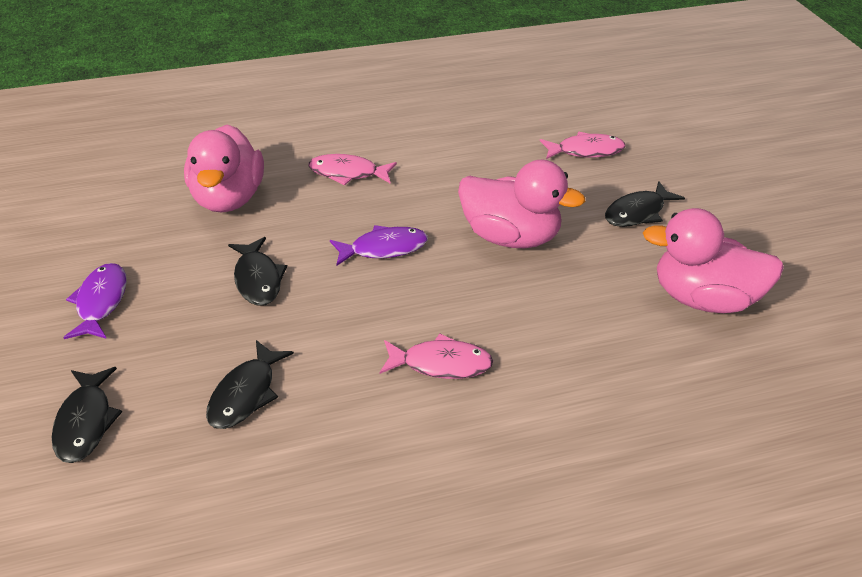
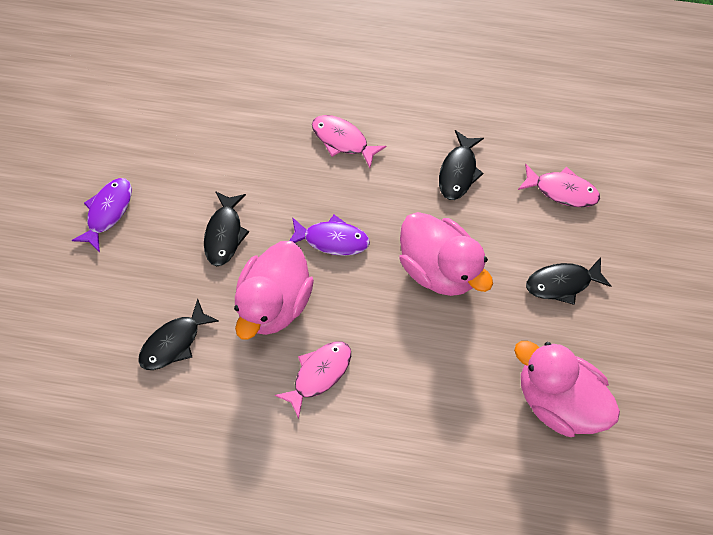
camera: 25 degrees right, 25 degrees up
(86, 422) = (65, 321): black fish -> black fish (458, 171)
(228, 198) = (237, 134): pink duck -> pink duck (275, 301)
(441, 364) = (319, 374): pink fish -> pink fish turned 75 degrees counterclockwise

